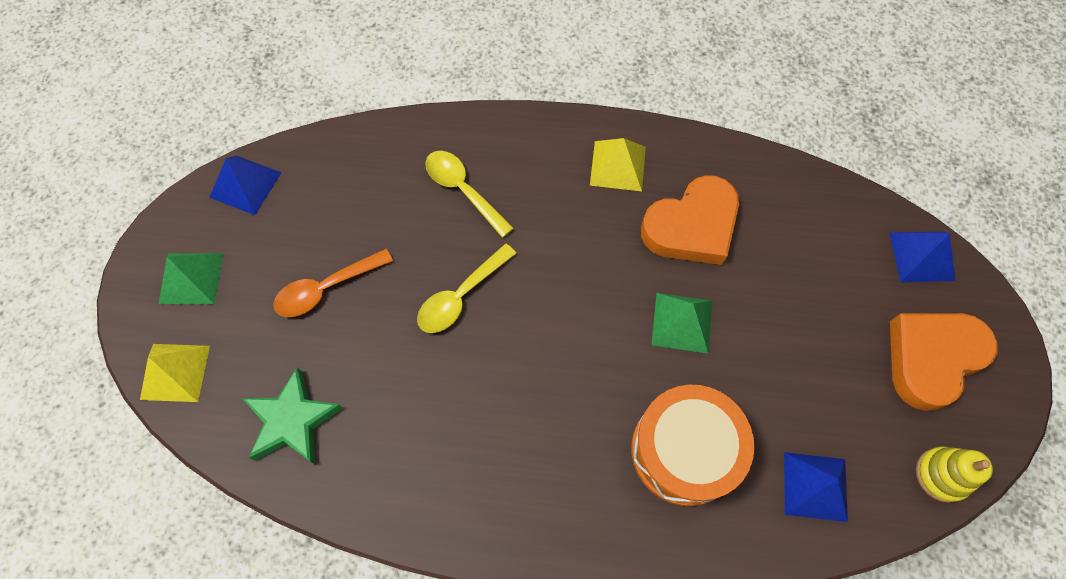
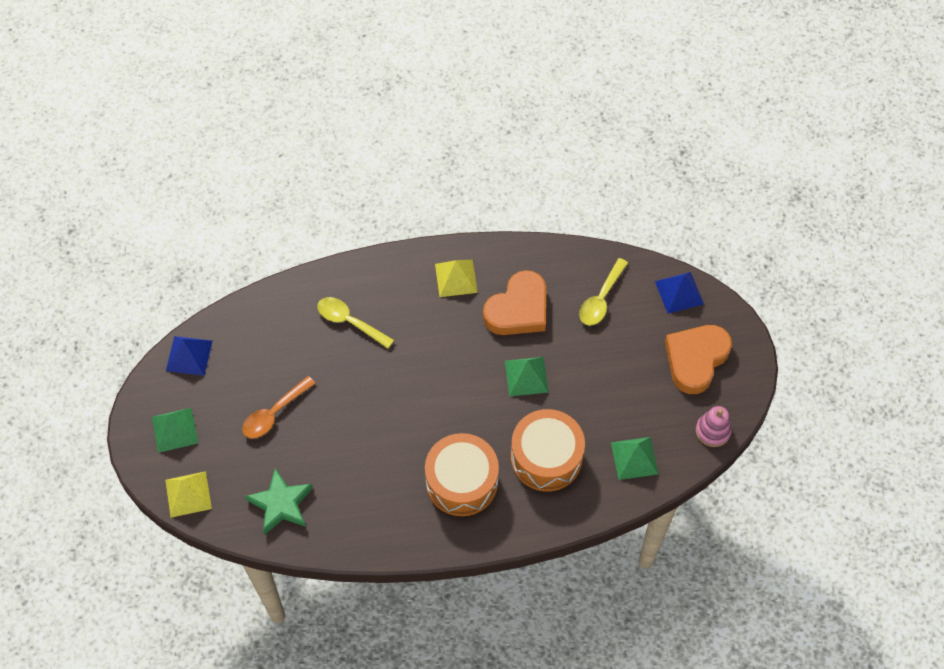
camera: 15 degrees left, 5 degrees down
(461, 296) = (370, 396): yellow spoon -> yellow spoon (601, 299)
(553, 455) = (462, 482): none -> orange drum
(815, 486) = (634, 458): blue pyramid -> green pyramid
(942, 475) = (712, 431): yellow stacking toy -> pink stacking toy

